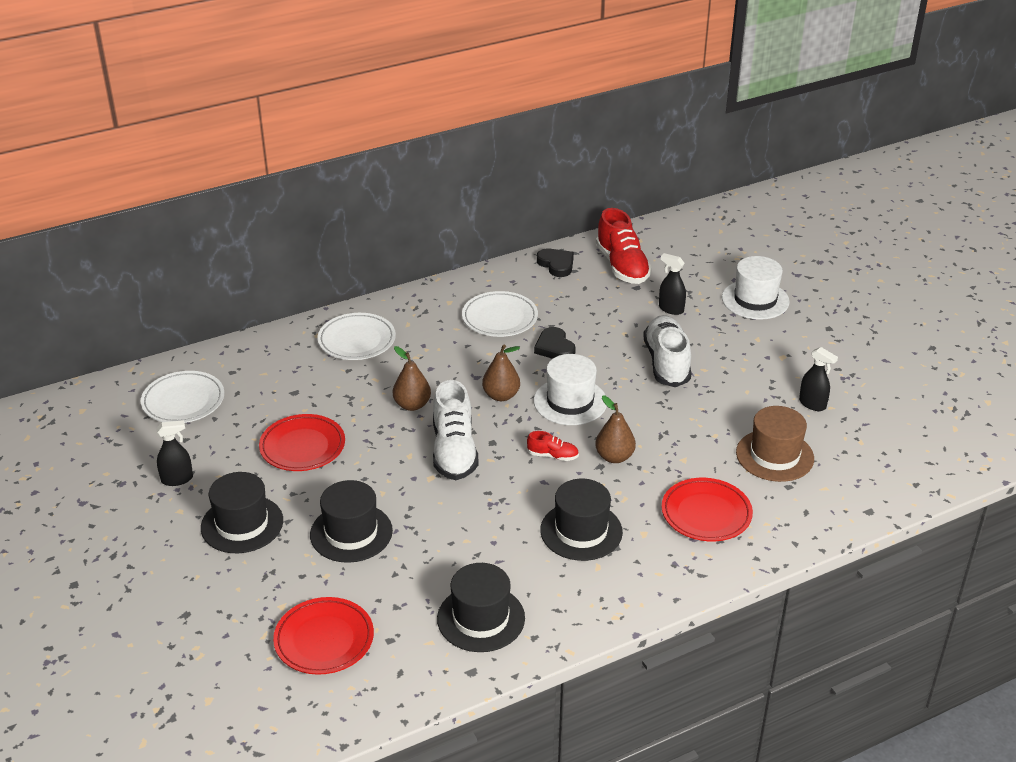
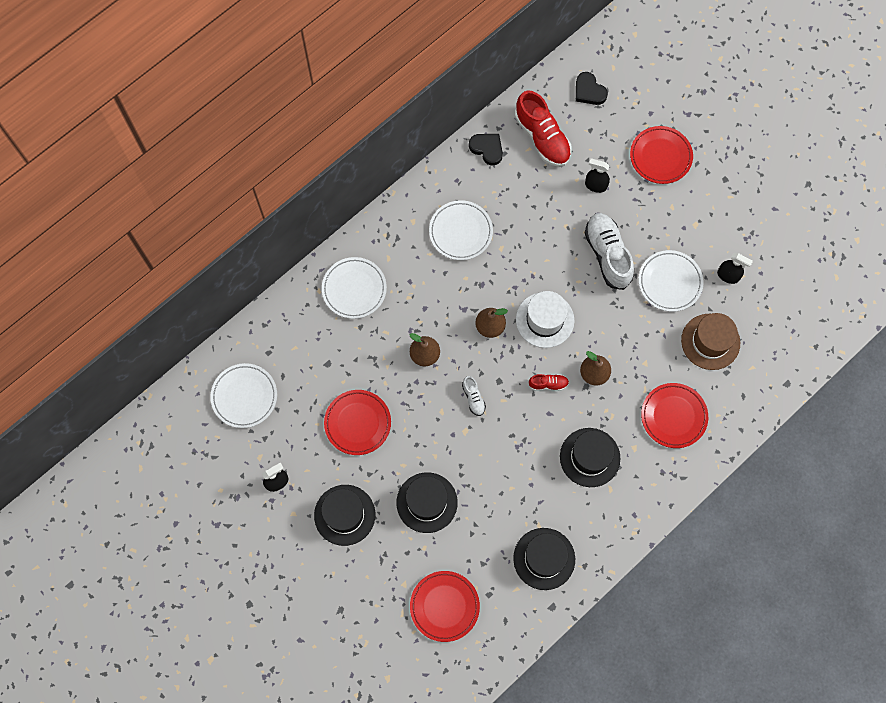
camera: 15 degrees left, 35 degrees up
(454, 451) = (473, 398): white shoe -> white shoe, size x0.47
(554, 347) = (515, 258): black heart -> black heart (589, 91)
(736, 397) = (670, 282): none -> white plate
(755, 300) = (660, 156): white hat -> red plate

